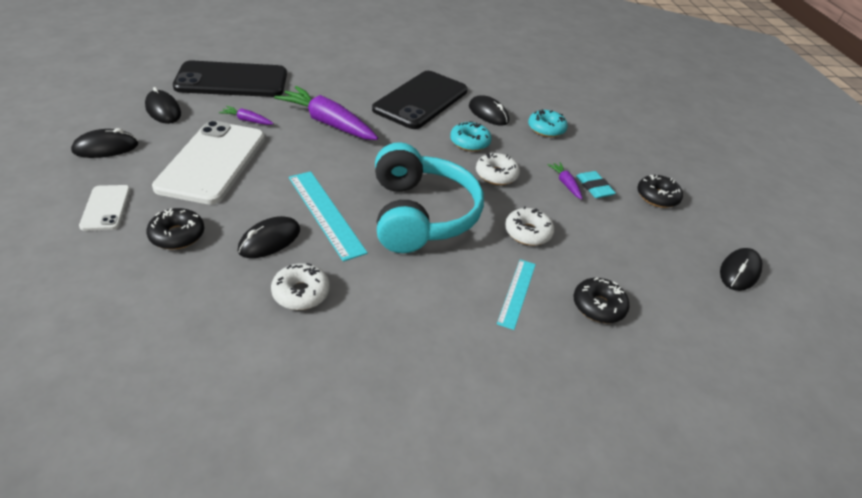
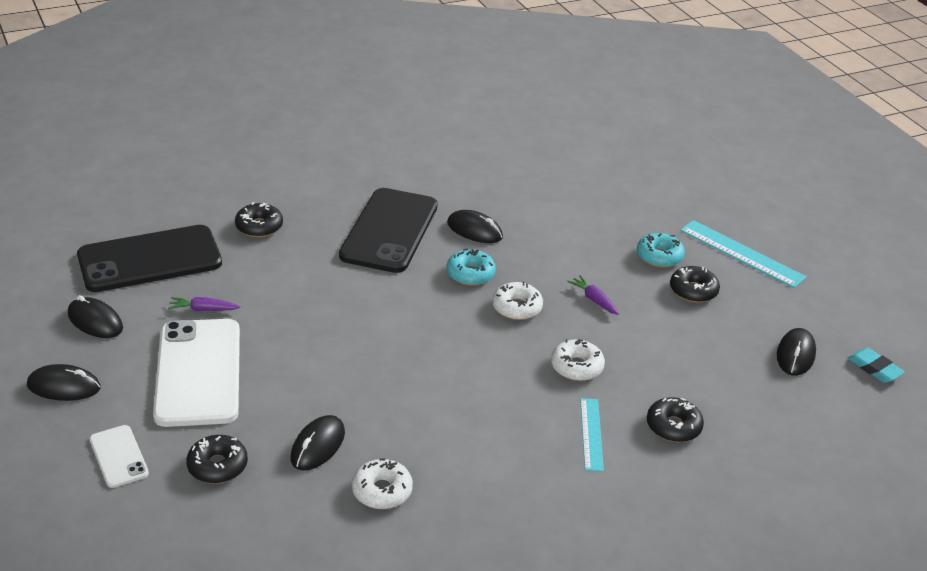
camera: 15 degrees left, 5 degrees down
(106, 148) = (64, 387): black mouse -> black mouse turned 45 degrees clockwise
(325, 77) = (259, 227): none -> black donut
(325, 213) = (359, 400): turquoise ruler -> turquoise ruler (741, 253)
(328, 123) = (299, 289): purple carrot -> none
(420, 215) = (458, 376): turquoise headphones -> none
(546, 129) = (547, 234): turquoise donut -> turquoise donut (659, 256)
(594, 187) = (625, 296): turquoise eraser -> turquoise eraser (874, 368)

